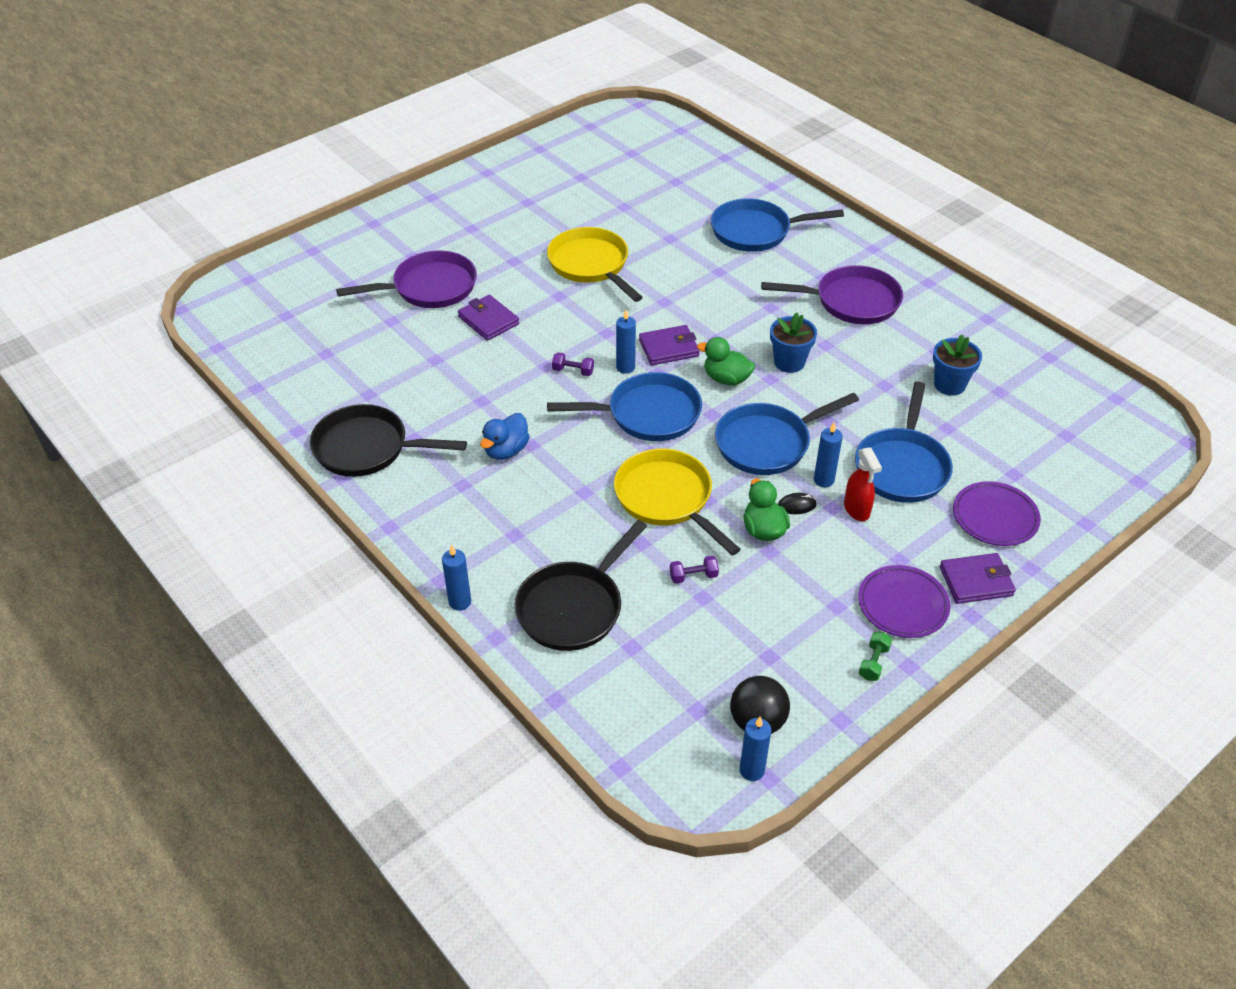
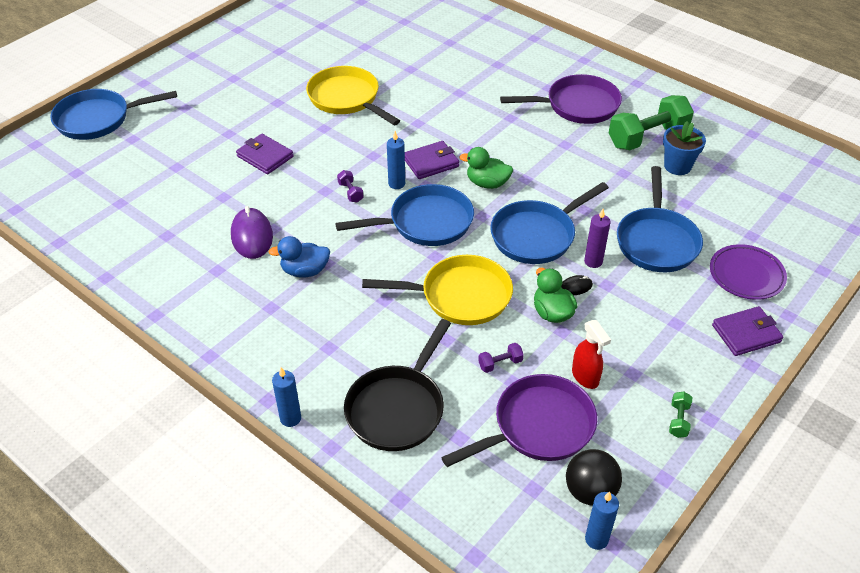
camera: 10 degrees left, 0 degrees up
(367, 448) = (175, 285): black pan -> none
(429, 288) = (205, 133): purple pan -> purple pan (538, 427)
(457, 406) = (252, 236): none -> purple mouse
(506, 450) = (305, 271): blue duck -> blue duck turned 60 degrees clockwise
(573, 371) = (350, 192): purple dumbbell -> purple dumbbell turned 60 degrees clockwise
(667, 499) = (460, 296): yellow pan -> yellow pan turned 135 degrees clockwise
(755, 231) = (482, 56): blue pan -> blue pan (98, 119)
(789, 362) = (538, 163): blue flower pot -> none
(823, 480) = (593, 261): blue candle -> purple candle
(857, 510) = (628, 284): red spray bottle -> red spray bottle (585, 377)
(902, 605) = (690, 364): purple plate -> none
(923, 347) = (647, 137): none -> green dumbbell

